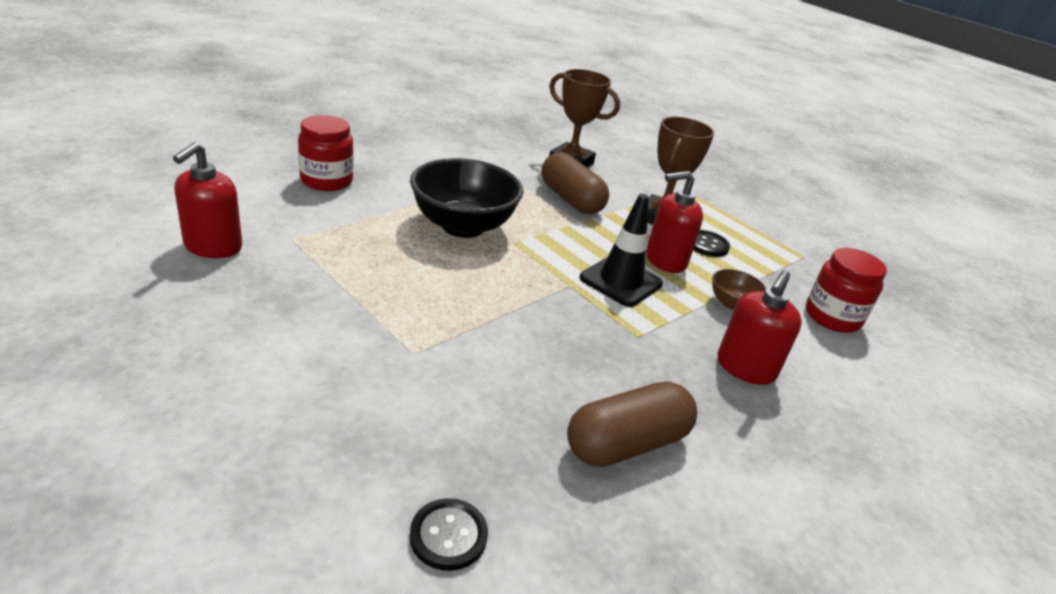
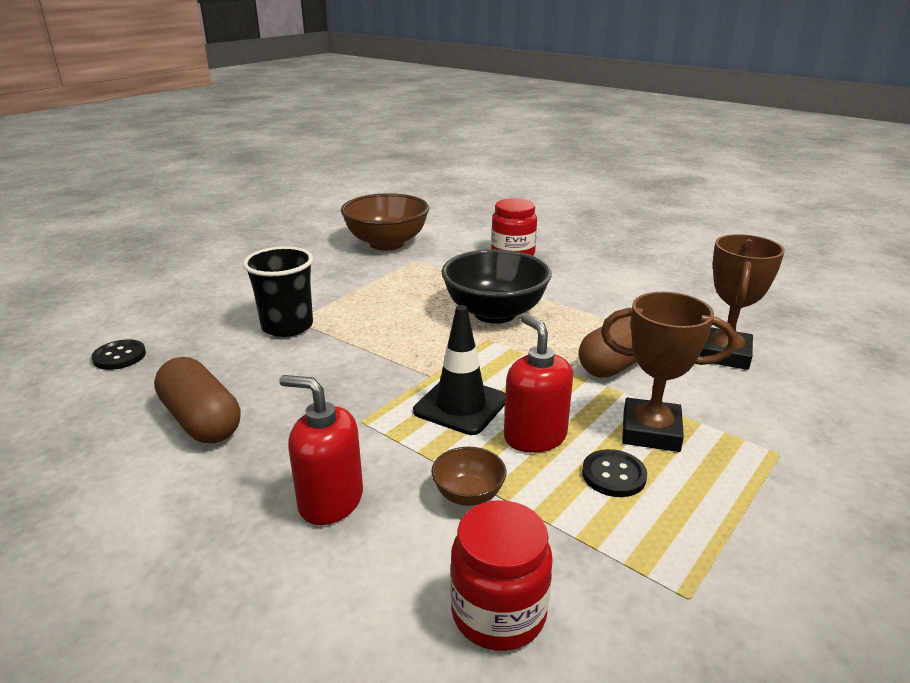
camera: 85 degrees right, 5 degrees down
(213, 247) = (387, 243): red soap dispenser -> brown bowl
(427, 361) = (287, 326): none -> black cup

